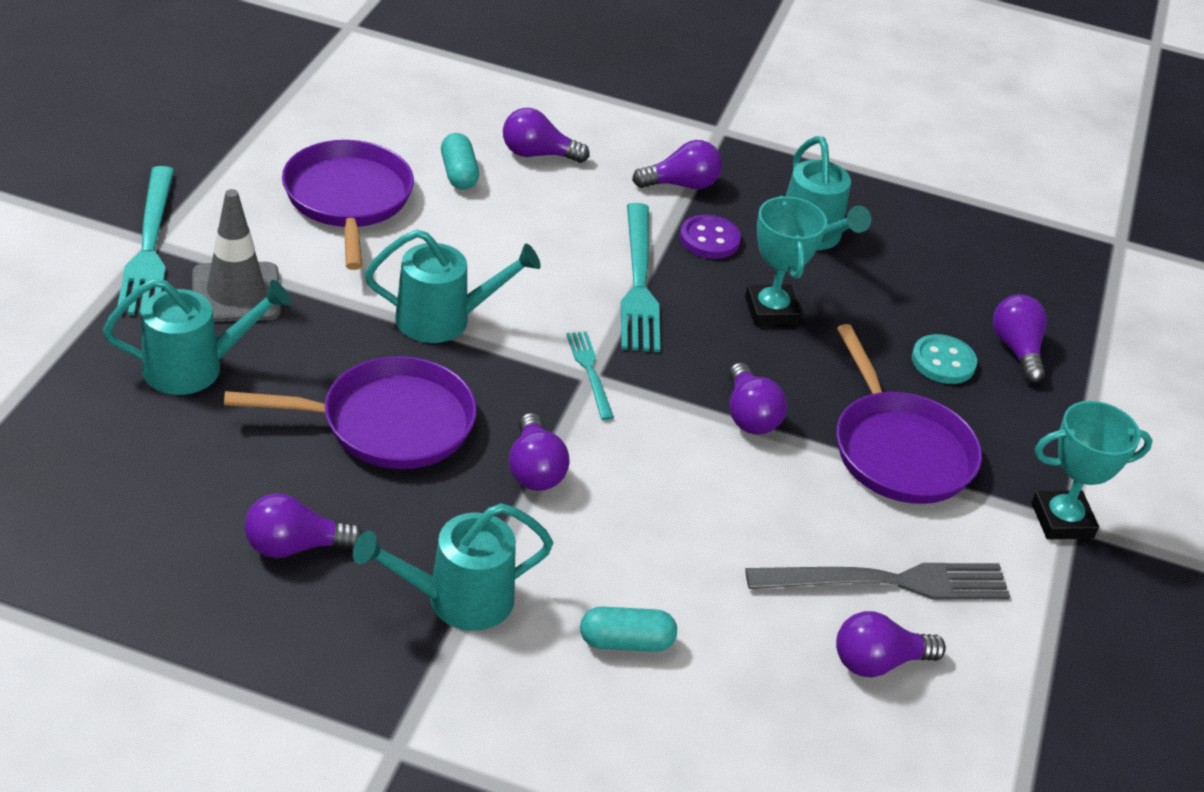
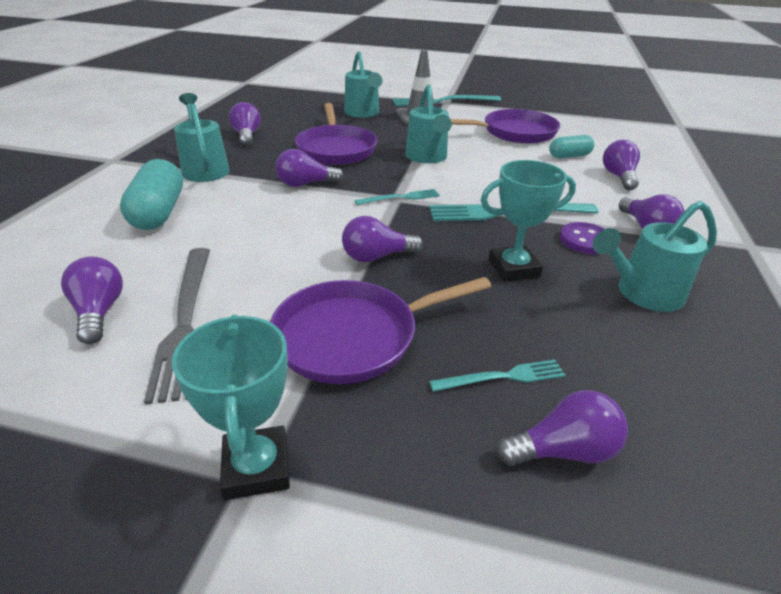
camera: 90 degrees right, 5 degrees down
(626, 642) = (158, 212): turquoise capsule -> turquoise capsule, size x1.67
(943, 362) = (502, 377): turquoise button -> turquoise fork

